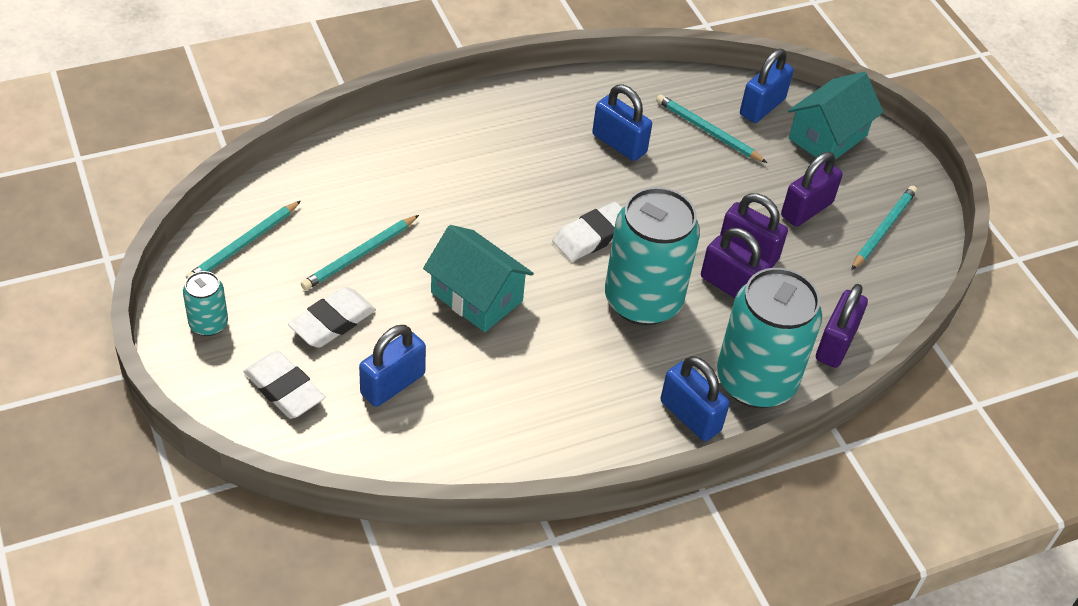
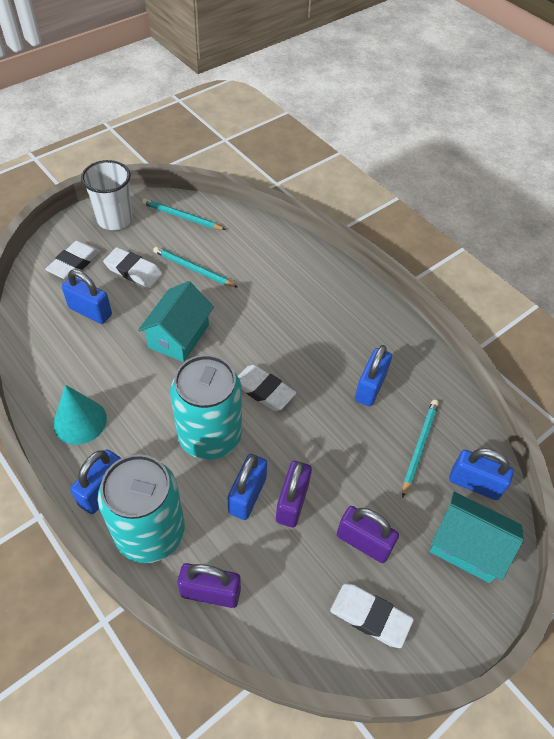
camera: 75 degrees right, 5 degrees up
(208, 324) = (115, 219): turquoise can -> white cup
(581, 424) = (80, 421): none -> turquoise cone
(730, 286) = (247, 495): purple padlock -> blue padlock
(883, 229) = (370, 616): turquoise pencil -> white eraser

